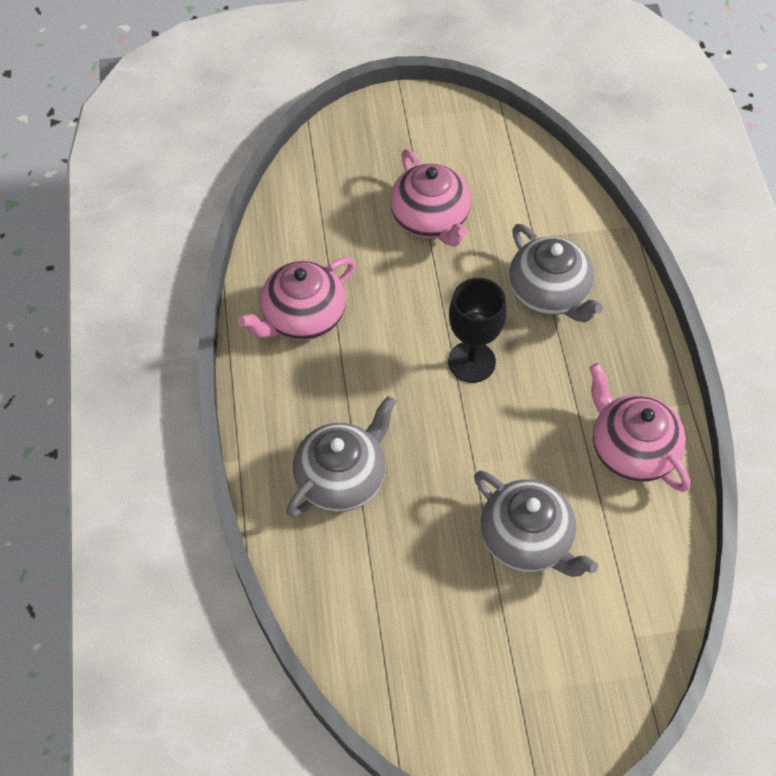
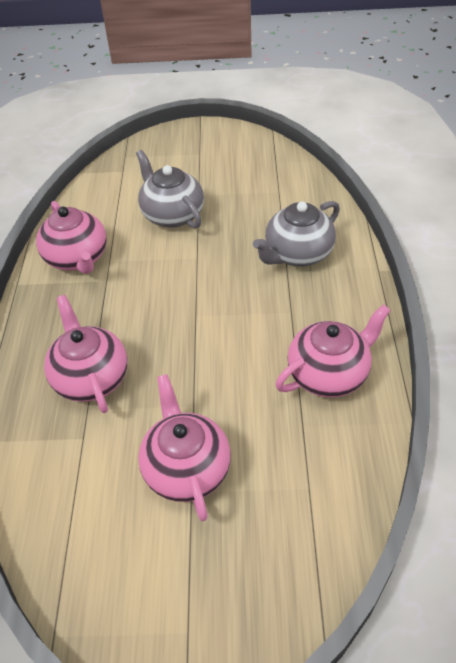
camera: 170 degrees left, 10 degrees down
(471, 362) = (180, 325): black goblet -> none
(549, 294) = (91, 377): grey teapot -> pink teapot

